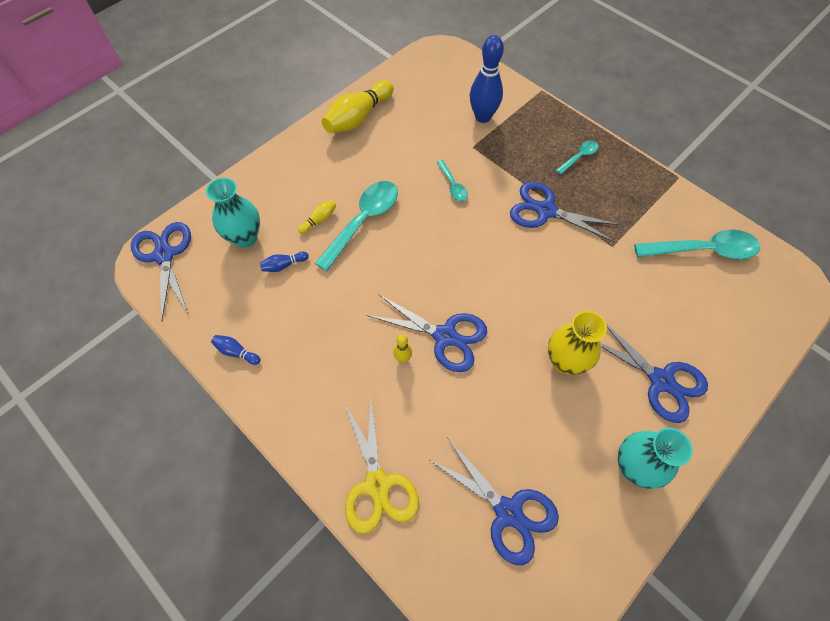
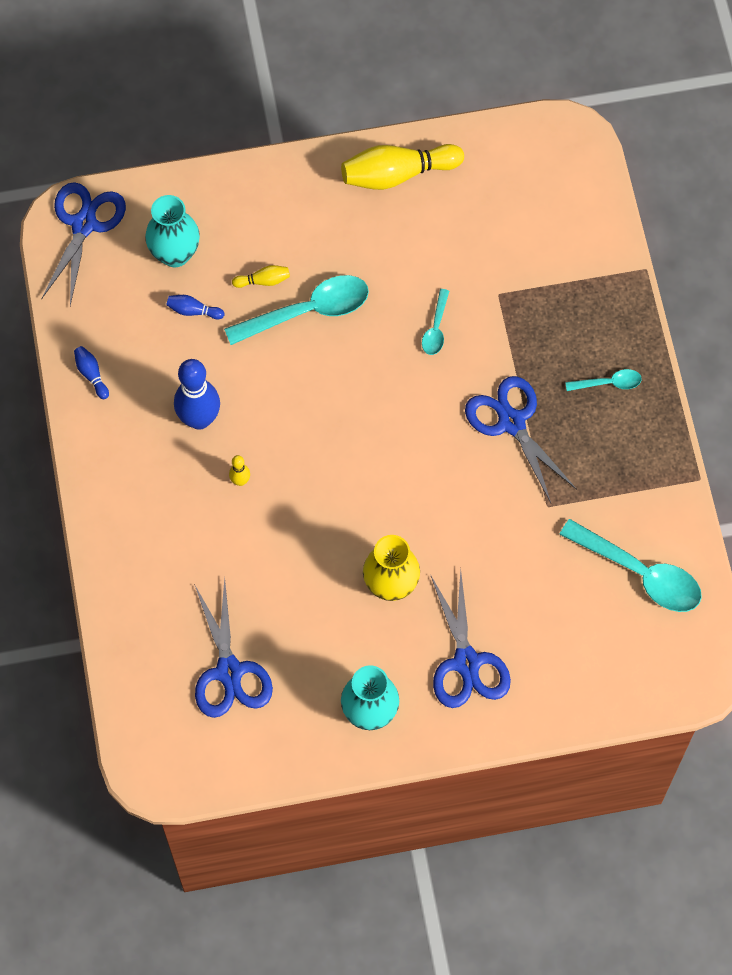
camera: 35 degrees right, 5 degrees up
(377, 485) = (136, 576): yellow scissors -> none
(445, 336) = (297, 487): blue scissors -> none
(482, 117) = (542, 262): blue bowling pin -> blue bowling pin (199, 419)

